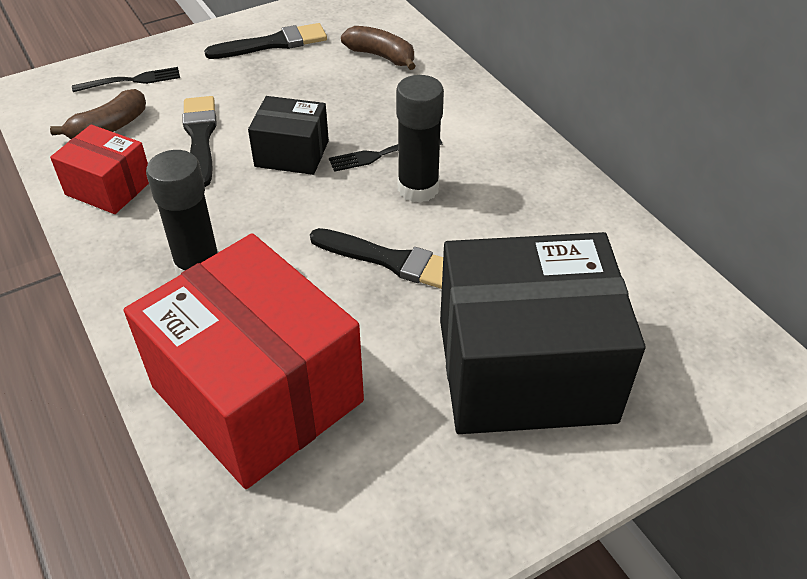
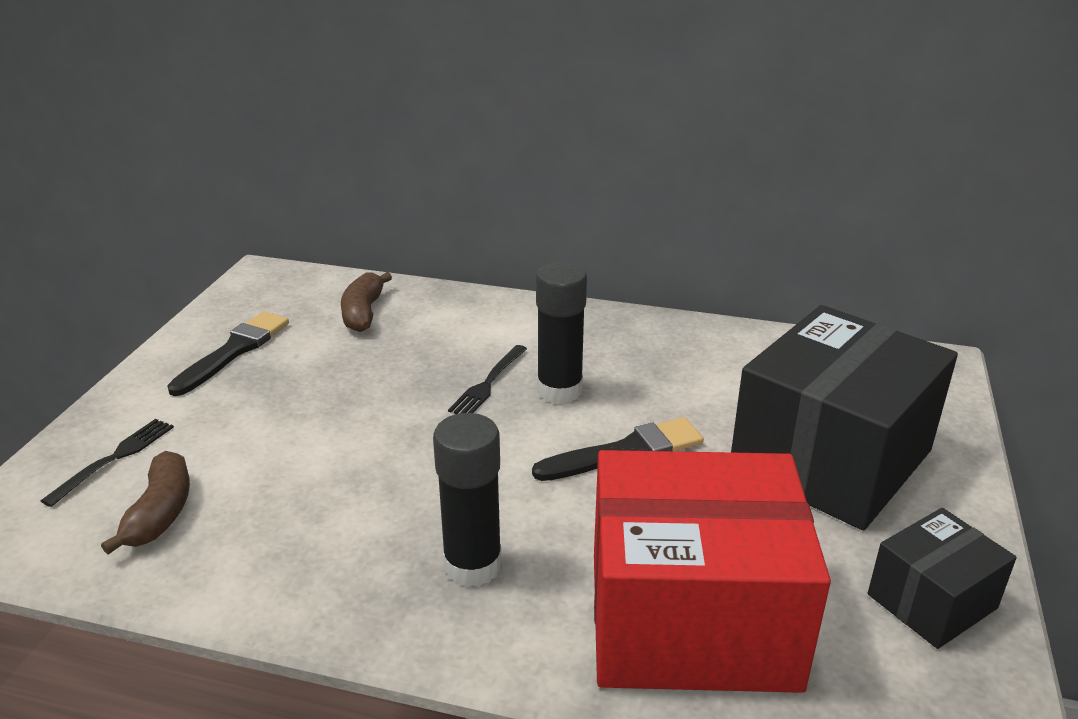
camera: 45 degrees left, 15 degrees down
(109, 187) = (256, 563): red box -> none
(200, 137) = (287, 463): black brush -> none
(292, 153) = (406, 426): black box -> black box (932, 601)
(381, 56) = (363, 313): brown banana -> brown banana turned 75 degrees counterclockwise

